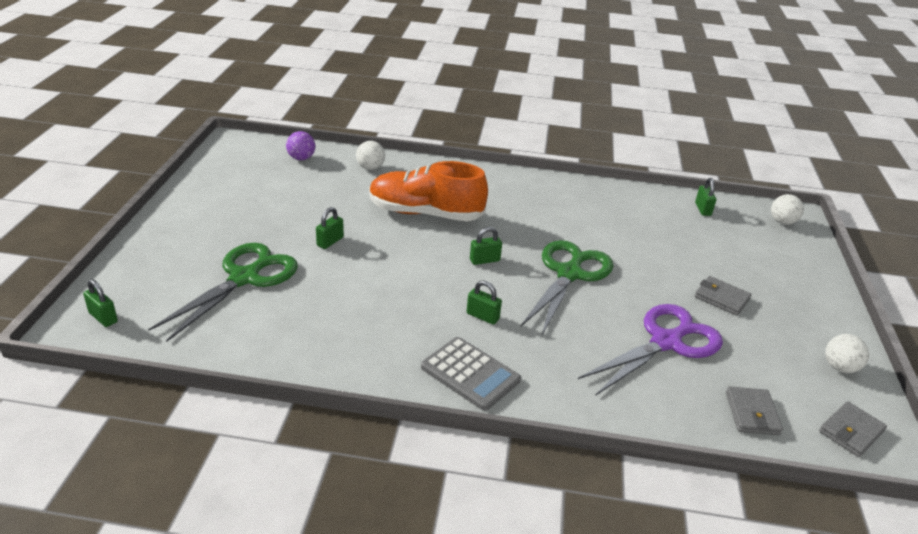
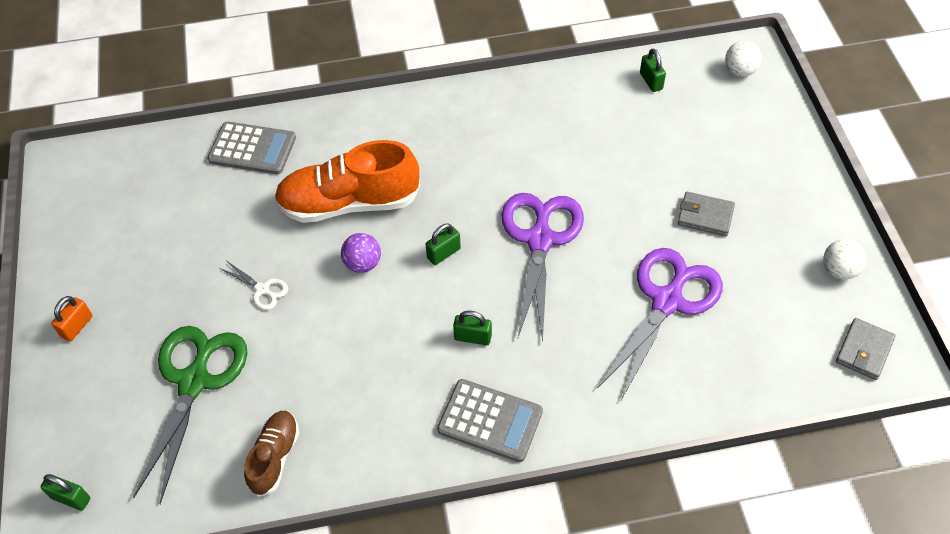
camera: 15 degrees left, 20 degrees up
(181, 224) = (77, 326): none -> orange padlock
(276, 342) = (275, 457): none -> brown shoe
(301, 158) = (161, 162): purple ball -> purple ball (363, 264)
(330, 241) = (262, 289): green padlock -> white scissors
(370, 168) = (252, 149): white ball -> grey calculator
(569, 274) = (540, 240): green scissors -> purple scissors
(752, 413) = (771, 364): grey wallet -> none

